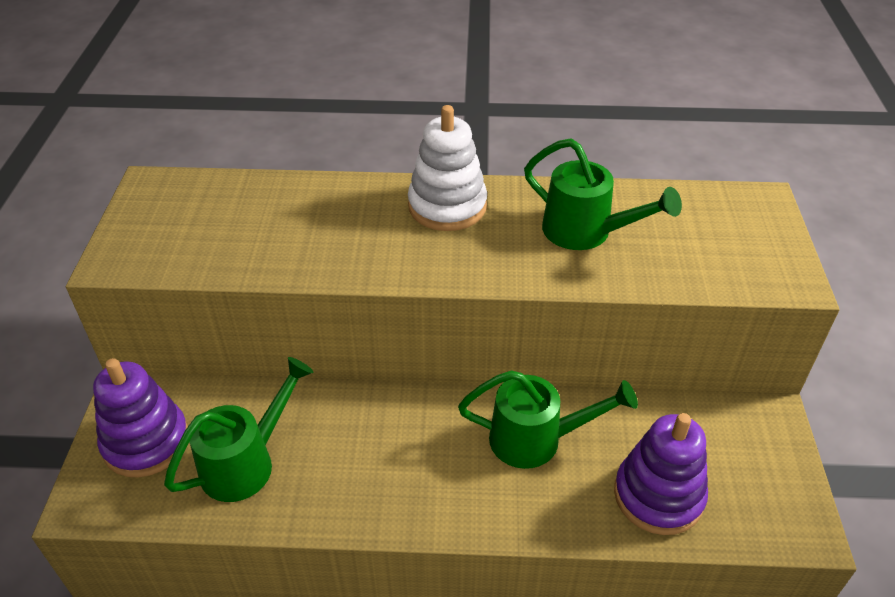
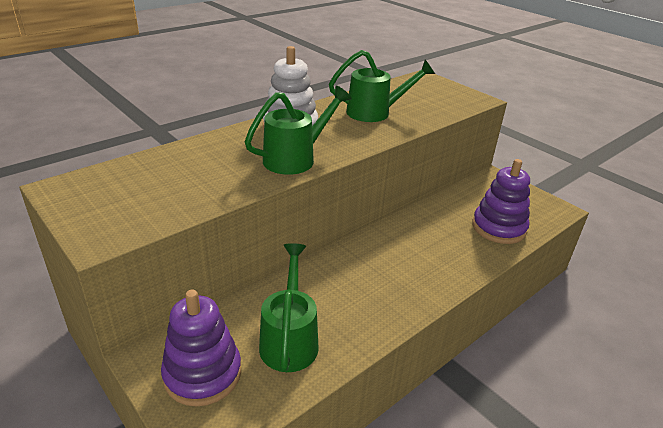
camera: 45 degrees left, 10 degrees down
(536, 439) = (423, 236): green watering can -> green watering can (295, 158)

